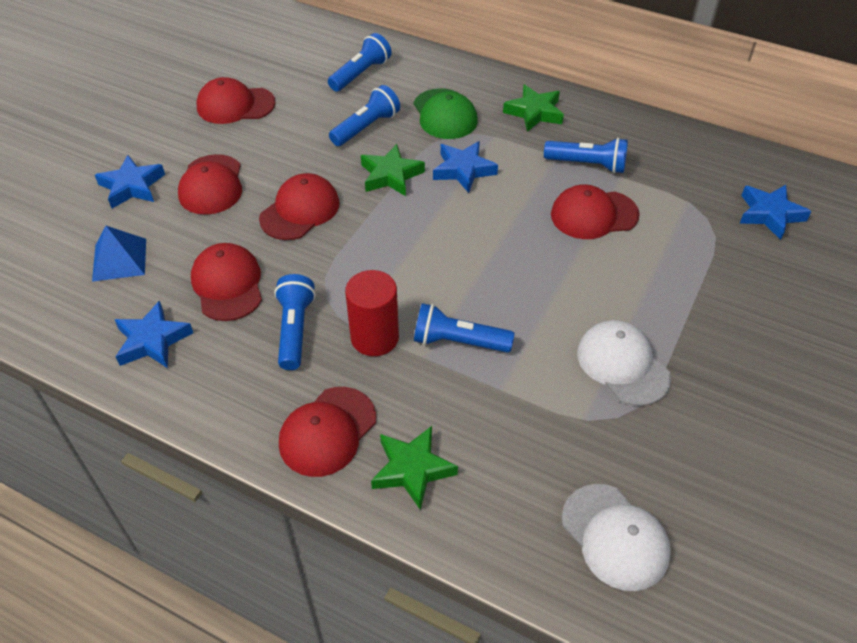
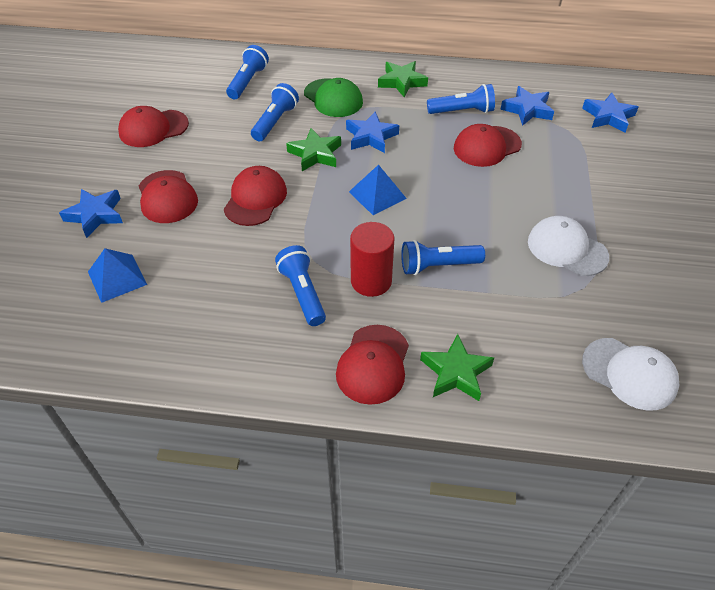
camera: 20 degrees left, 0 degrees up
(152, 340) = (184, 336): blue star -> blue star (527, 110)
(228, 284) = (226, 273): red cap -> none
(434, 240) = (377, 195): none -> blue pyramid

